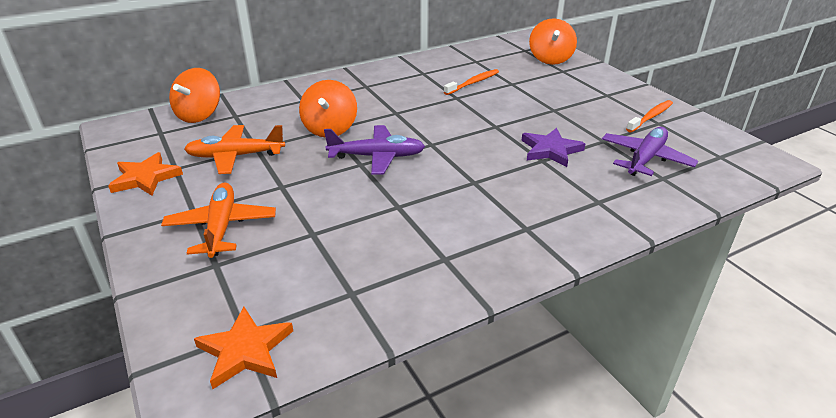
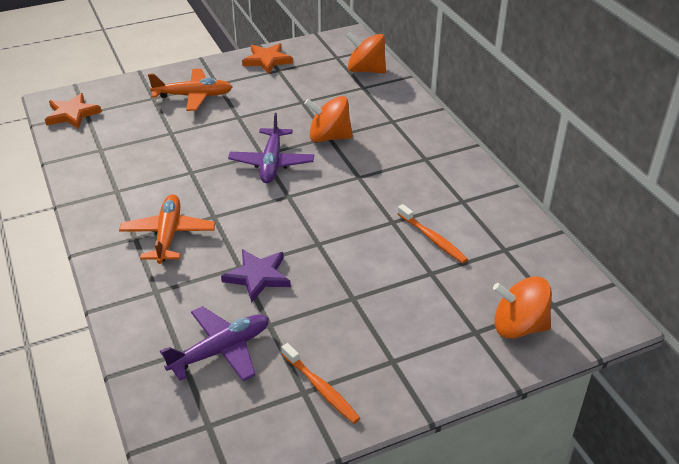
camera: 95 degrees right, 5 degrees up
(235, 156) = (290, 93): orange plane -> orange plane (168, 235)
(645, 159) = (221, 350): purple plane -> purple plane turned 75 degrees counterclockwise

